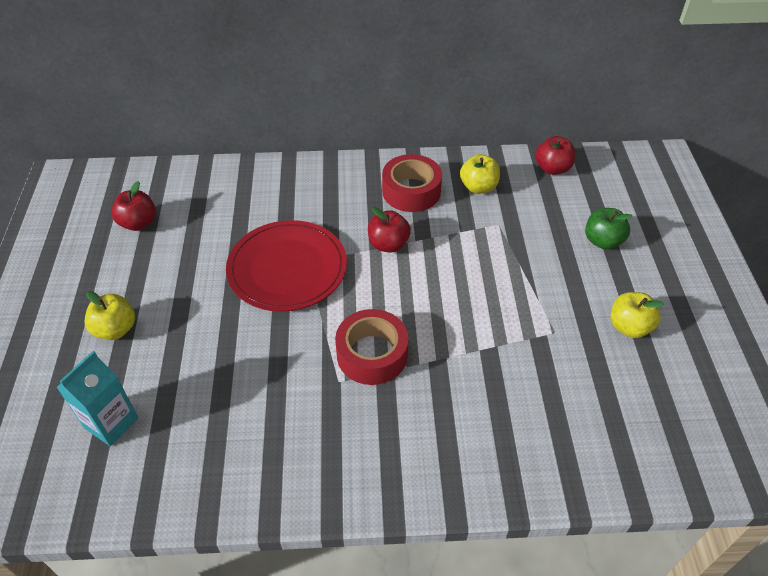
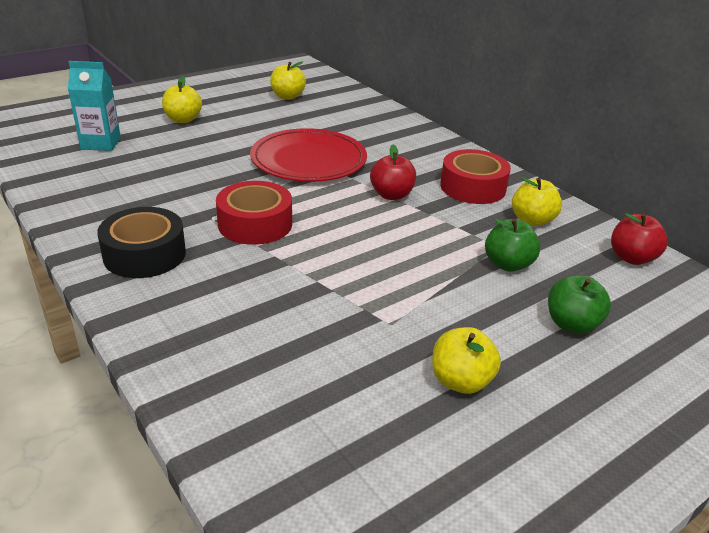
camera: 55 degrees right, 15 degrees down
(138, 223) = (287, 96): red apple -> yellow apple
(369, 453) = (145, 254): none -> black tape
(523, 232) = (508, 264): none -> green apple

